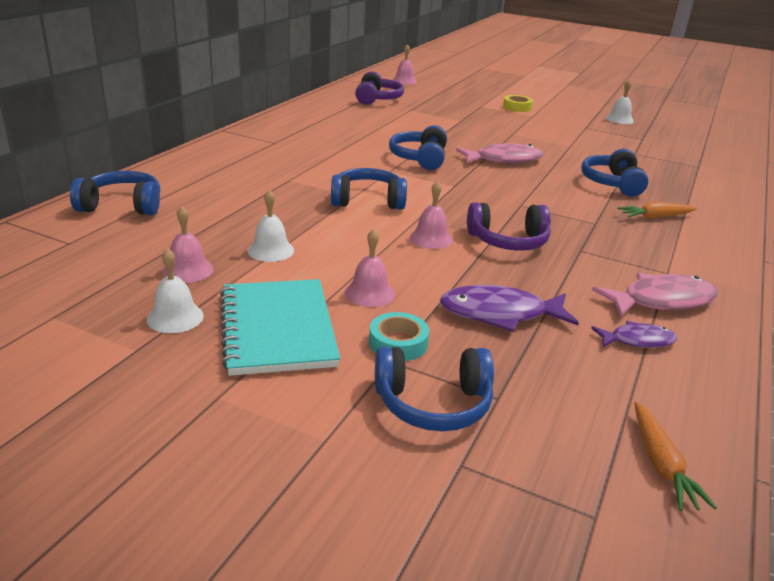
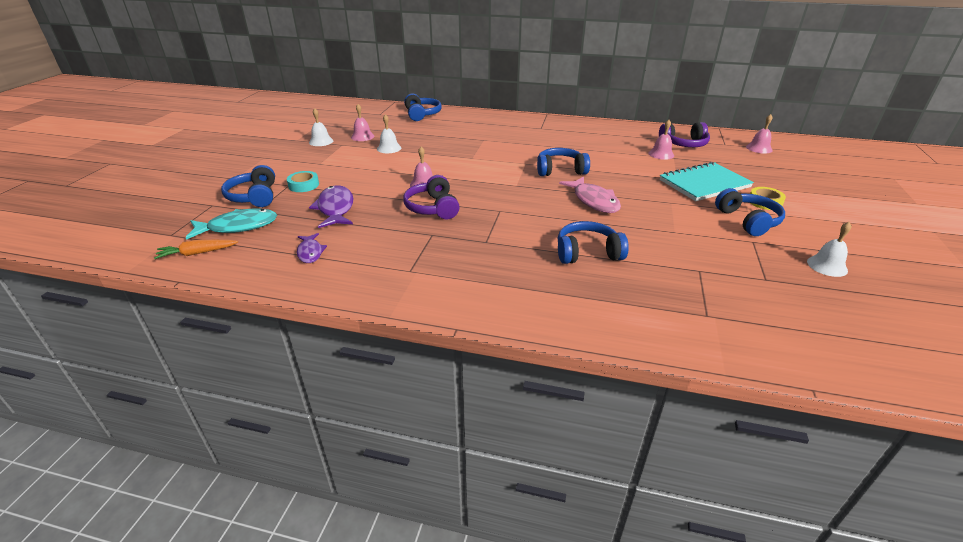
camera: 80 degrees right, 5 degrees up
(277, 329) = (314, 160): turquoise notebook -> turquoise notebook (704, 184)
(368, 201) = (468, 162): blue headphones -> blue headphones (748, 221)
(369, 293) = (350, 174): pink bell -> pink bell (661, 154)
(559, 418) = (238, 227): none -> turquoise fish
(655, 217) = (520, 272): orange carrot -> none
(661, 301) = (363, 265): pink fish -> none

